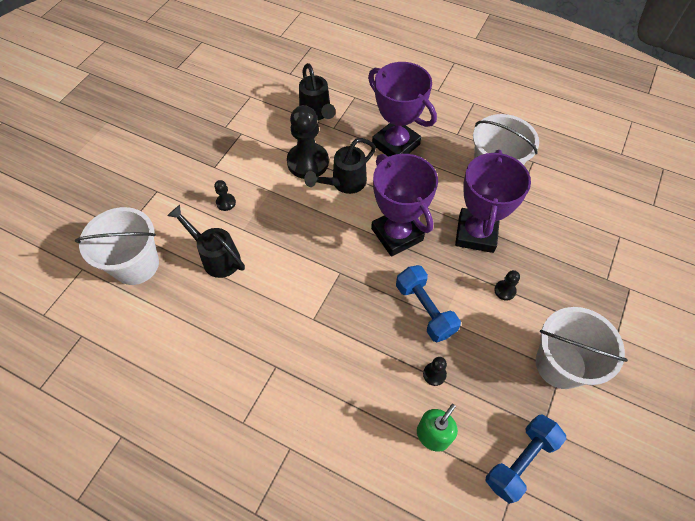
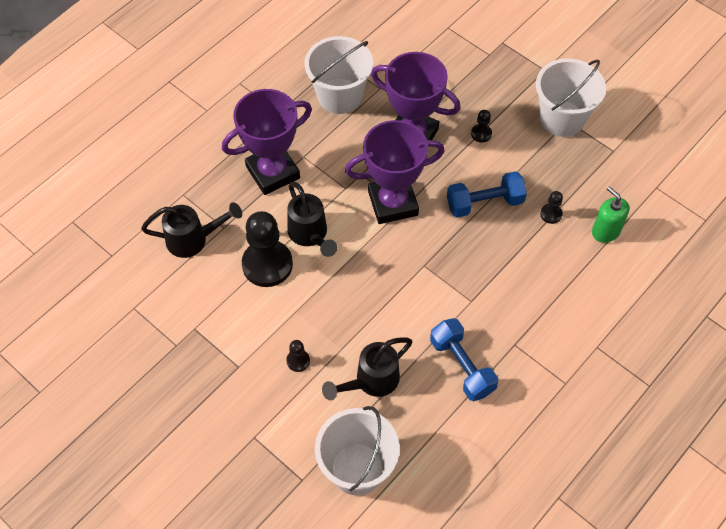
camera: 75 degrees left, 0 degrees up
(520, 461) = (638, 175): blue dumbbell -> blue dumbbell (462, 366)

